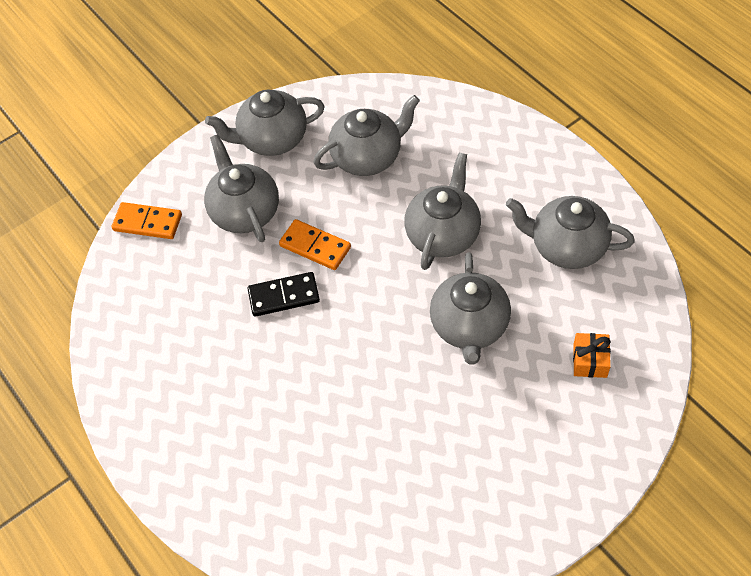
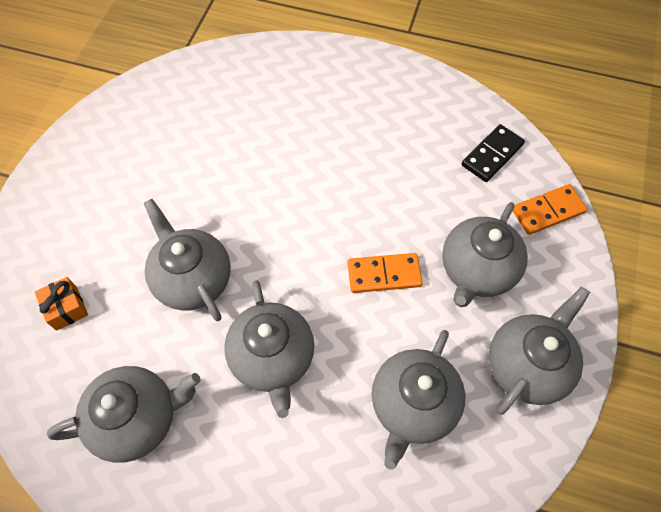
camera: 140 degrees right, 5 degrees up
(245, 212) = (476, 270): grey teapot -> grey teapot turned 90 degrees clockwise
(284, 296) = (373, 216): black domino -> black domino (492, 155)

